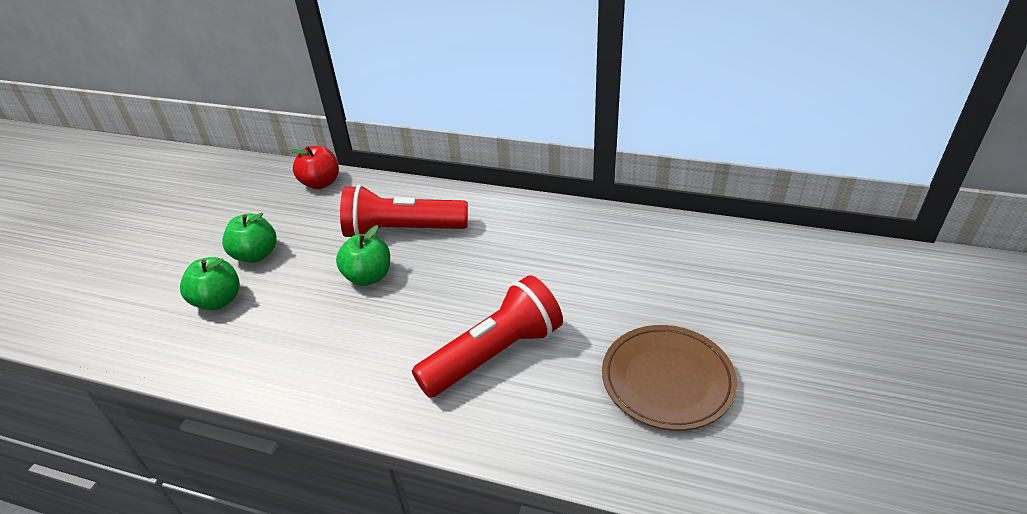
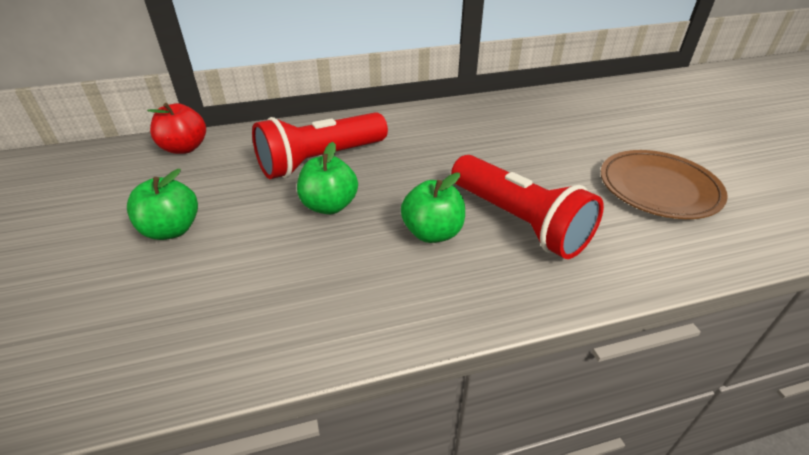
camera: 35 degrees left, 0 degrees up
(218, 301) = (167, 289): green apple -> green apple (432, 233)
(494, 354) = (518, 221): red flashlight -> red flashlight turned 120 degrees clockwise

